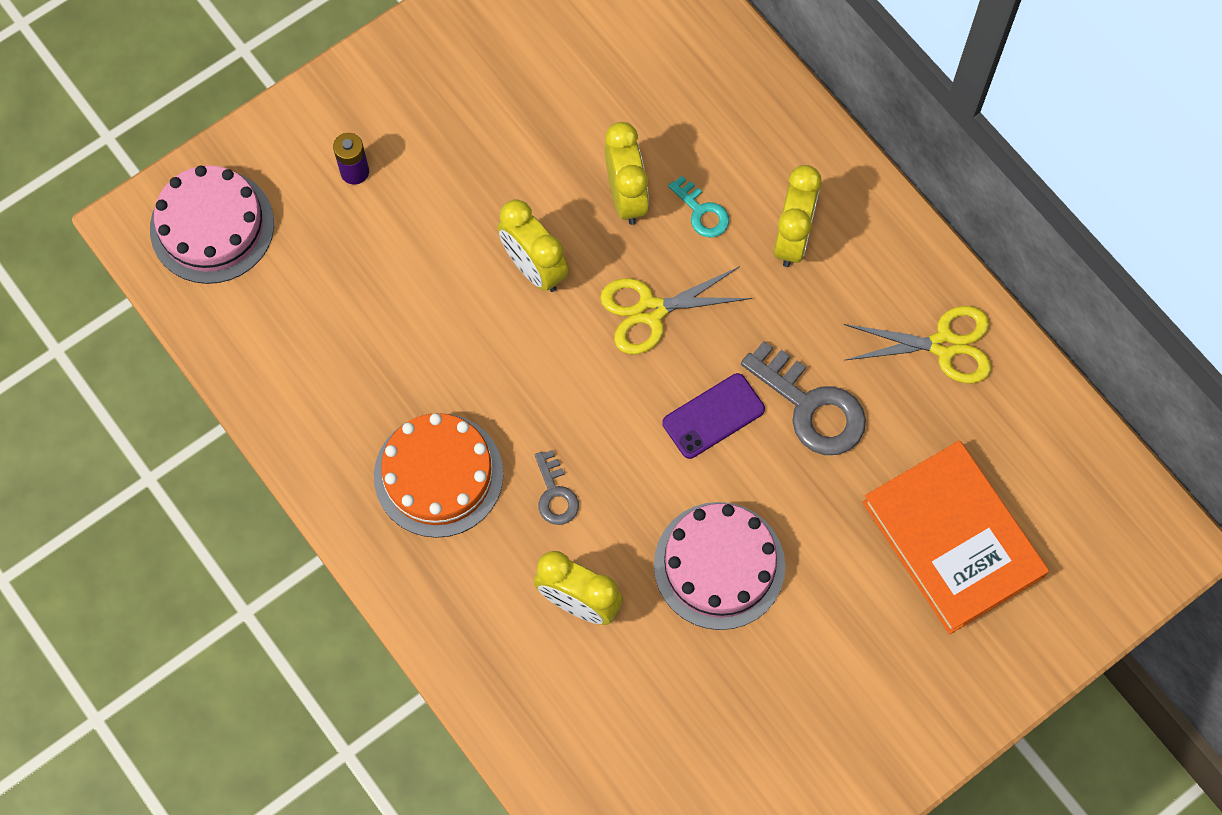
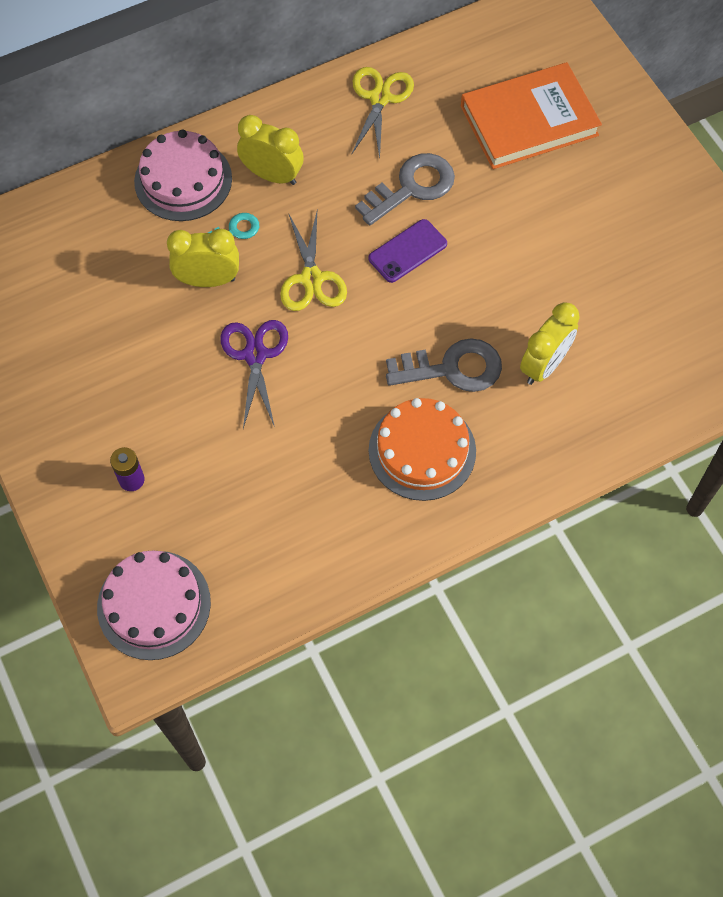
camera: 80 degrees left, 5 degrees down
(534, 268) = (255, 355): yellow clock -> purple scissors
(555, 494) = (453, 368): grey key -> grey key, size x1.83
(713, 416) = (407, 251): purple phone -> purple phone turned 75 degrees clockwise
(719, 565) = (527, 267): pink cake -> pink cake (183, 180)

